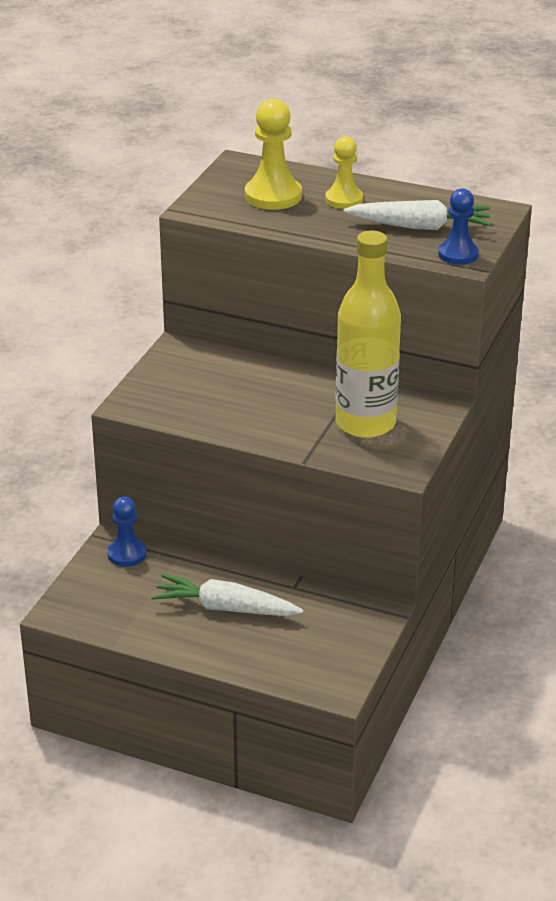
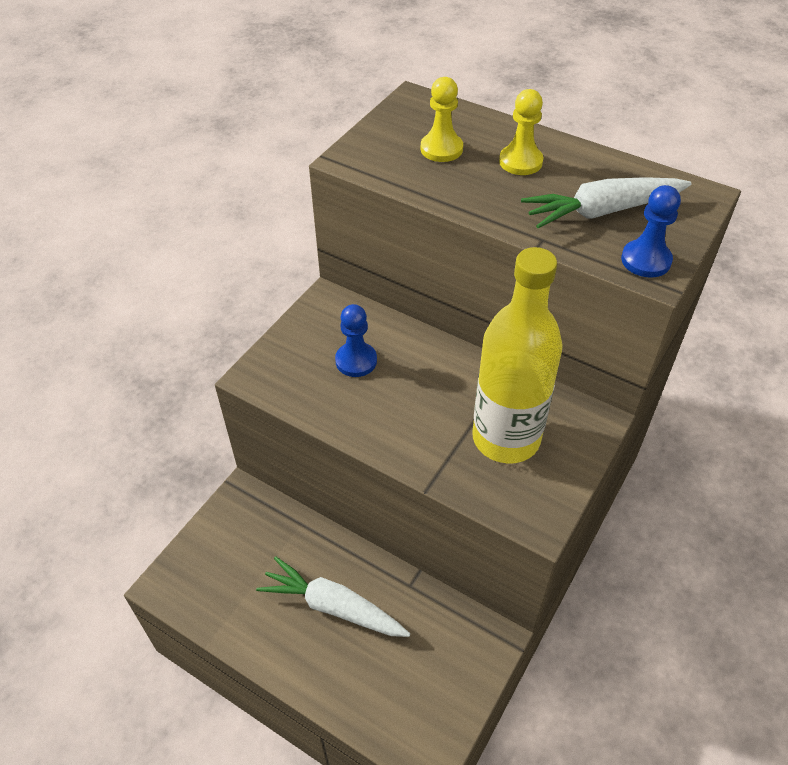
camera: 10 degrees right, 15 degrees up
(127, 554) = (252, 513): blue pawn -> blue pawn (356, 361)
(273, 196) = (441, 149): yellow pawn -> yellow pawn, size x0.66
(419, 227) = (603, 211): white carrot -> white carrot turned 150 degrees clockwise

